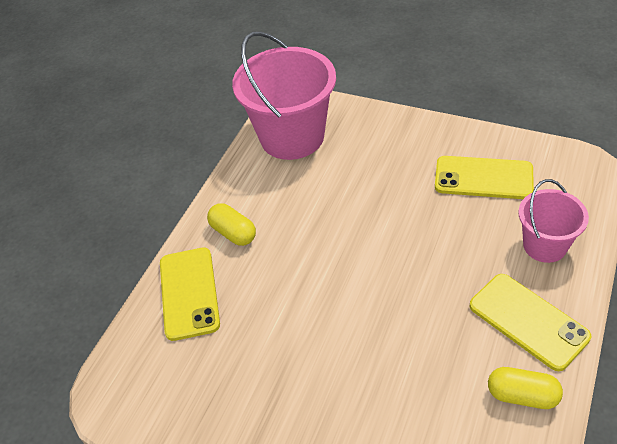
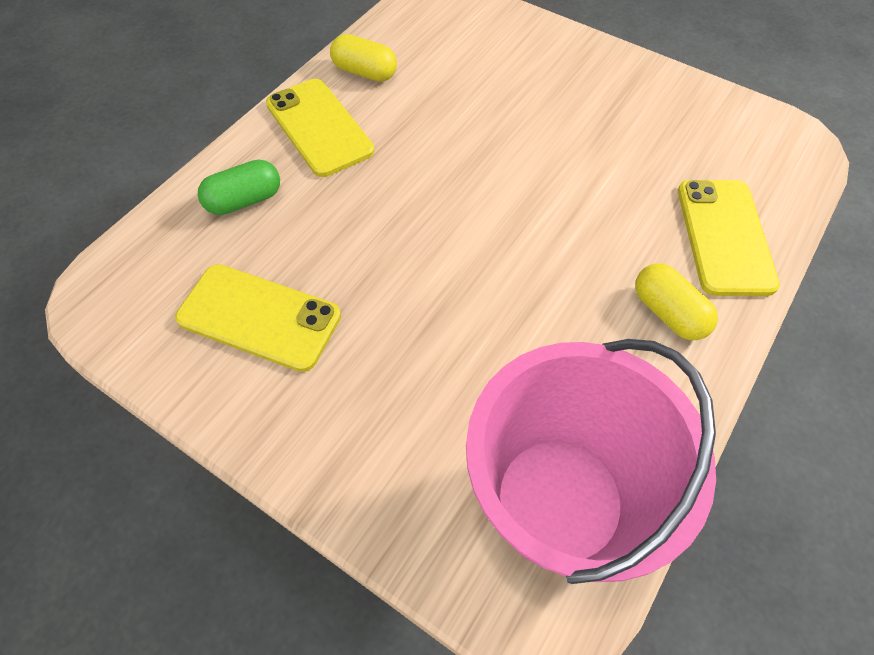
camera: 175 degrees left, 10 degrees up
(544, 245) = (244, 200): pink bucket -> green capsule

